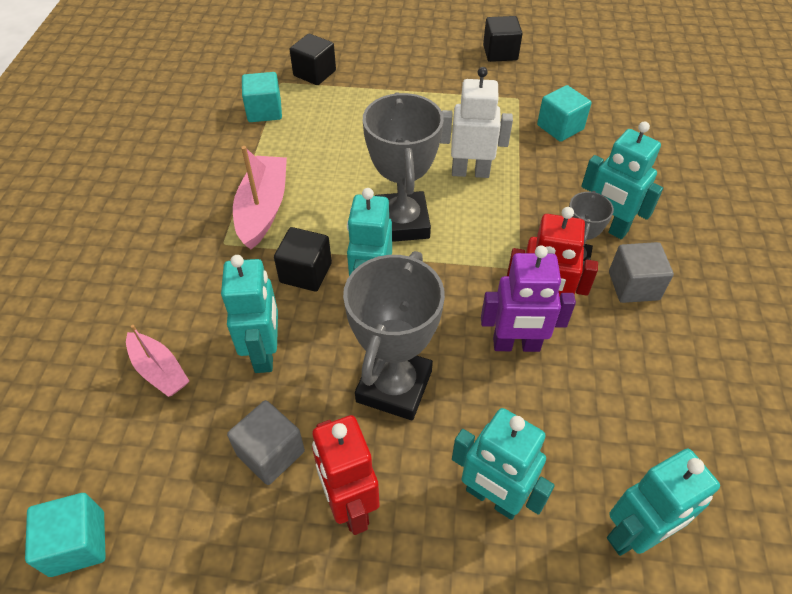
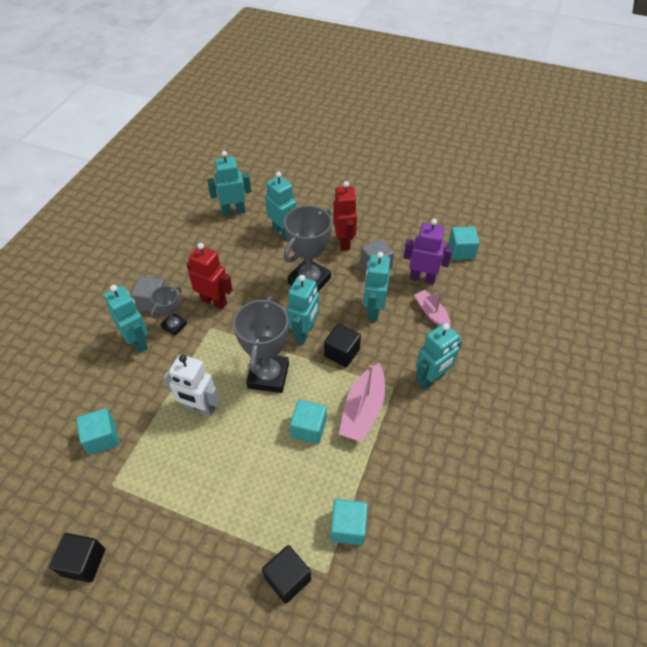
camera: 165 degrees left, 0 degrees up
(167, 264) = (431, 379): none -> turquoise robot
(328, 178) = (308, 428): none -> turquoise cube
(516, 345) = (238, 286): purple robot -> purple robot (422, 278)

